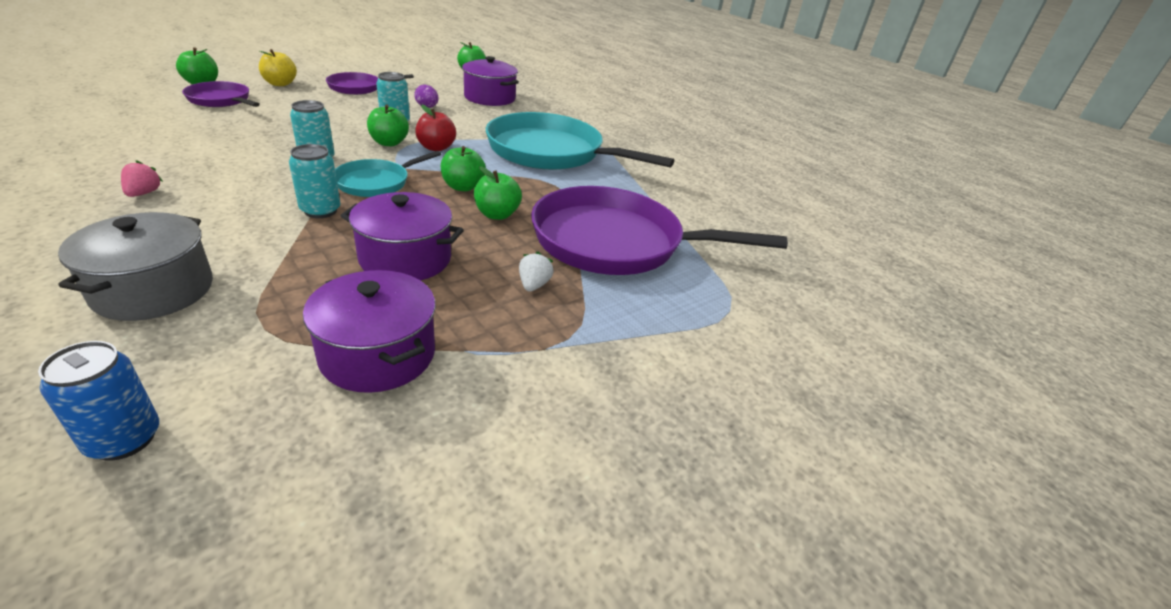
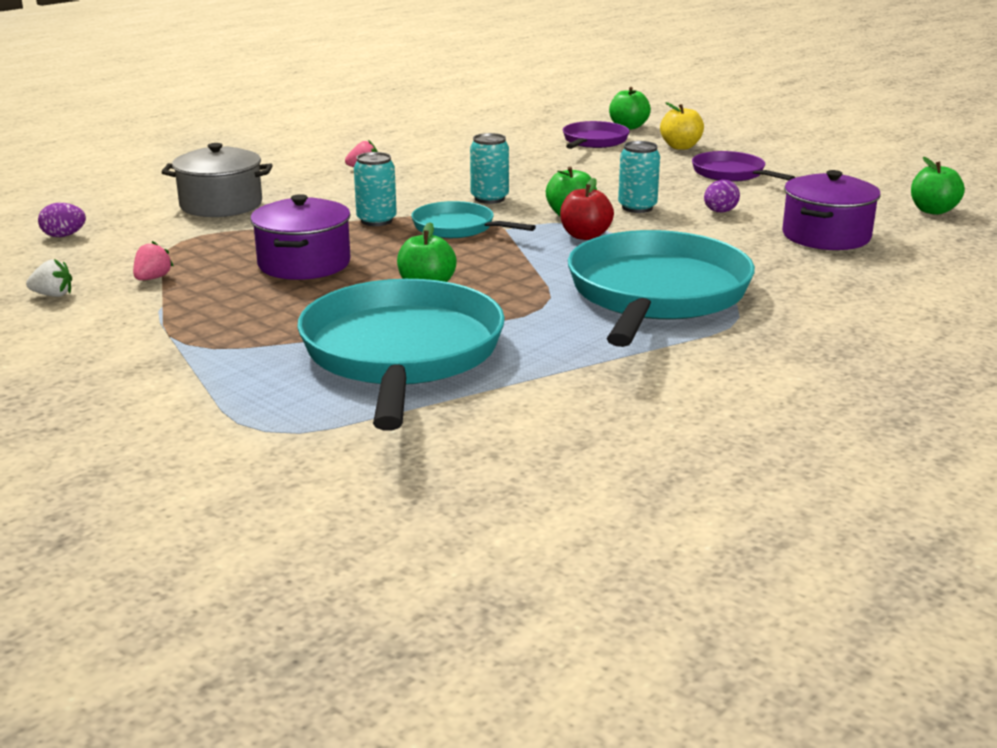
camera: 85 degrees right, 10 degrees down
(124, 439) = (64, 236): blue can -> purple egg
(378, 354) = (152, 278): purple pot -> pink strawberry
(463, 187) = (485, 263): green apple -> none
(534, 285) = (279, 320): white strawberry -> white strawberry (53, 295)
(615, 242) = (402, 354): purple pan -> turquoise pan

